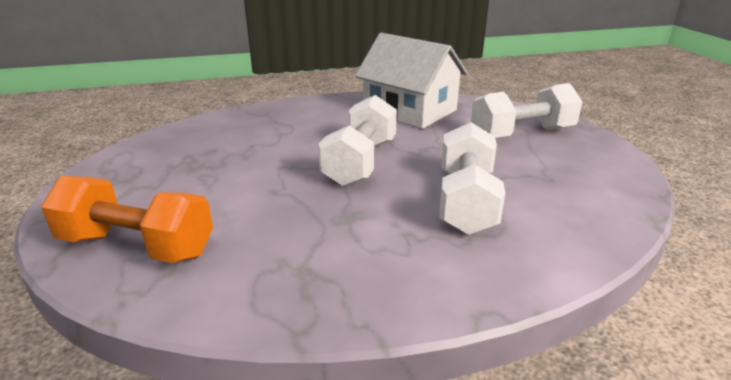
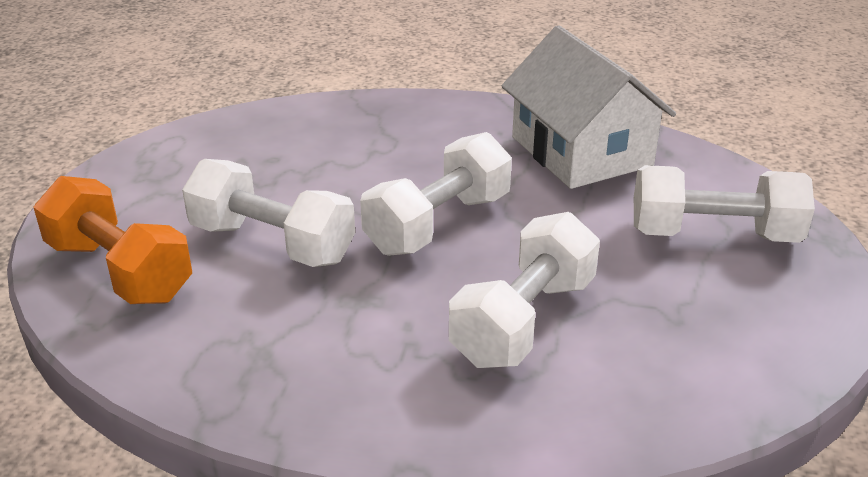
camera: 25 degrees right, 5 degrees up
(253, 198) = (272, 243): none -> white dumbbell

